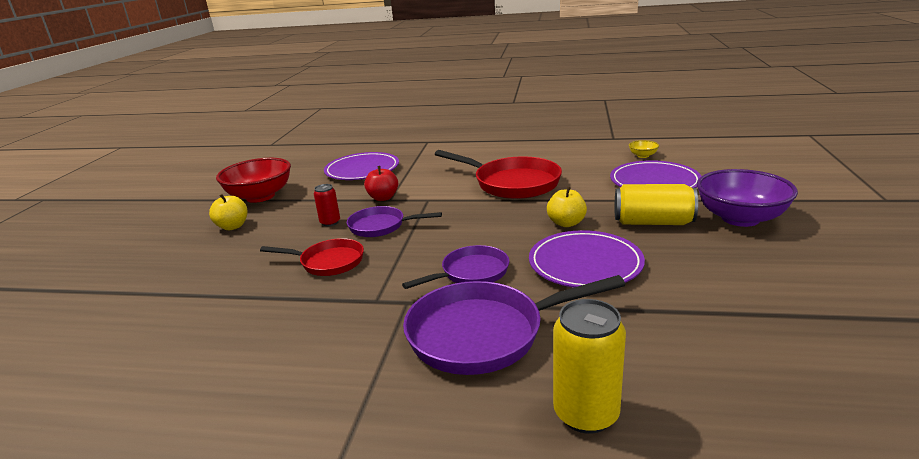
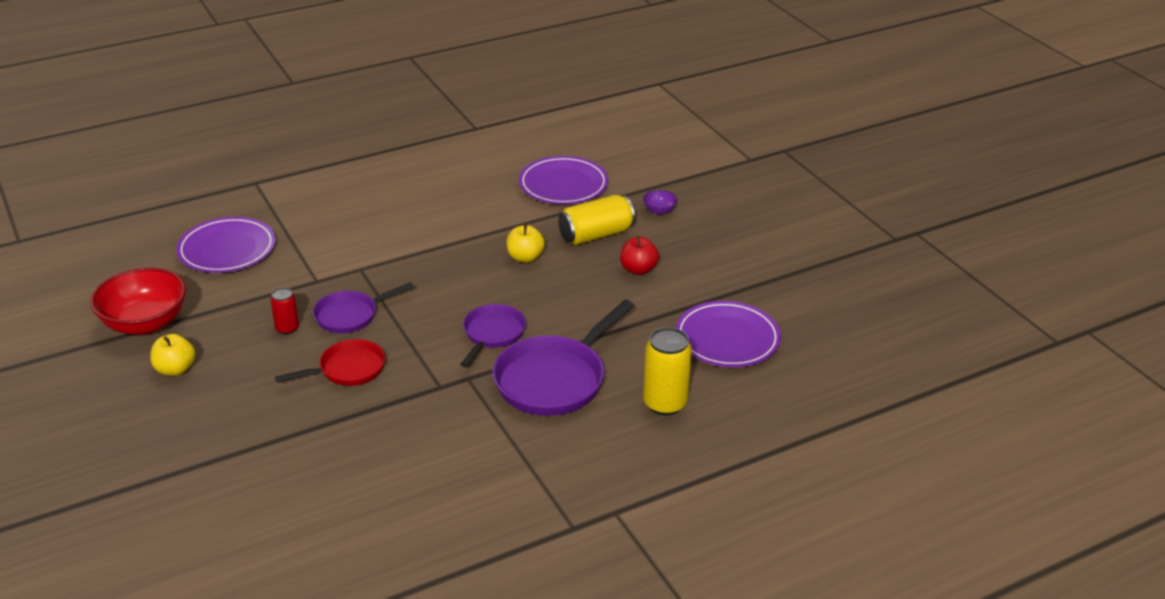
camera: 40 degrees left, 10 degrees up
(383, 198) = (307, 281): red apple -> red apple (638, 269)
(512, 183) = (428, 222): red pan -> none
(585, 264) = (575, 294): purple plate -> purple plate (727, 338)
(643, 156) = (526, 149): yellow bowl -> none
(740, 218) = (659, 210): purple bowl -> purple bowl, size x0.42

